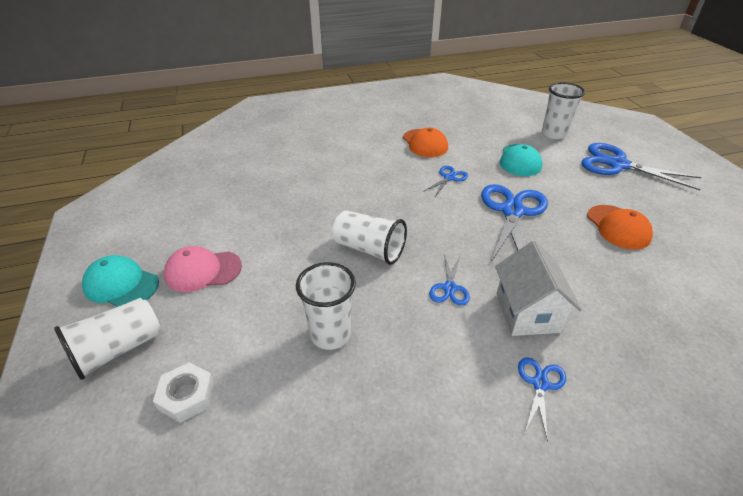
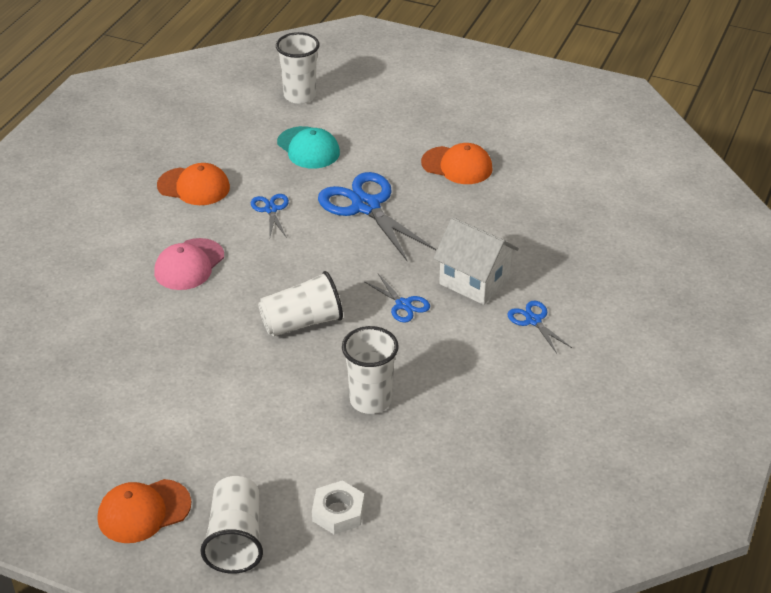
camera: 50 degrees left, 0 degrees up
(121, 284) = (143, 511): turquoise cap -> orange cap
(203, 271) = (194, 445): pink cap -> pink cap (189, 265)
(617, 164) = (392, 99): blue scissors -> none

